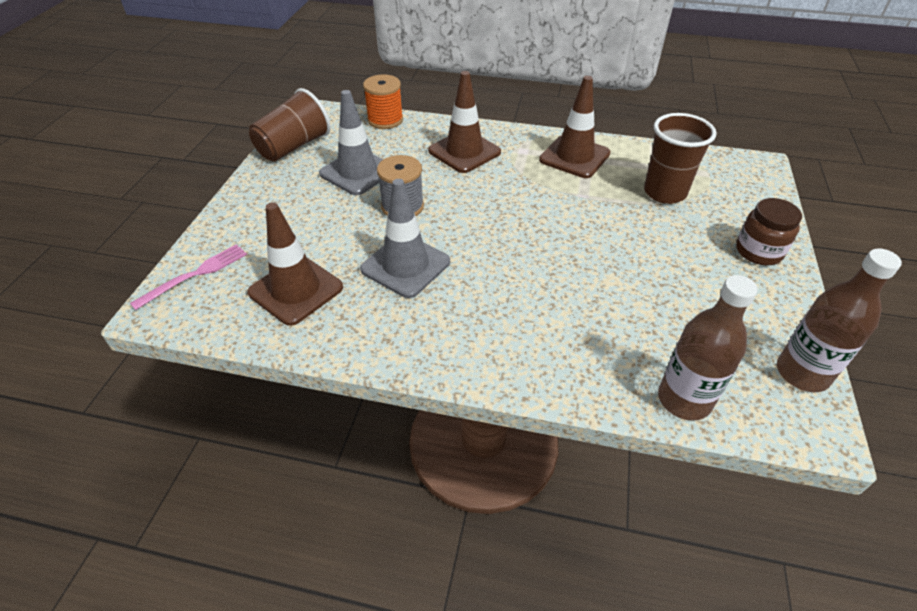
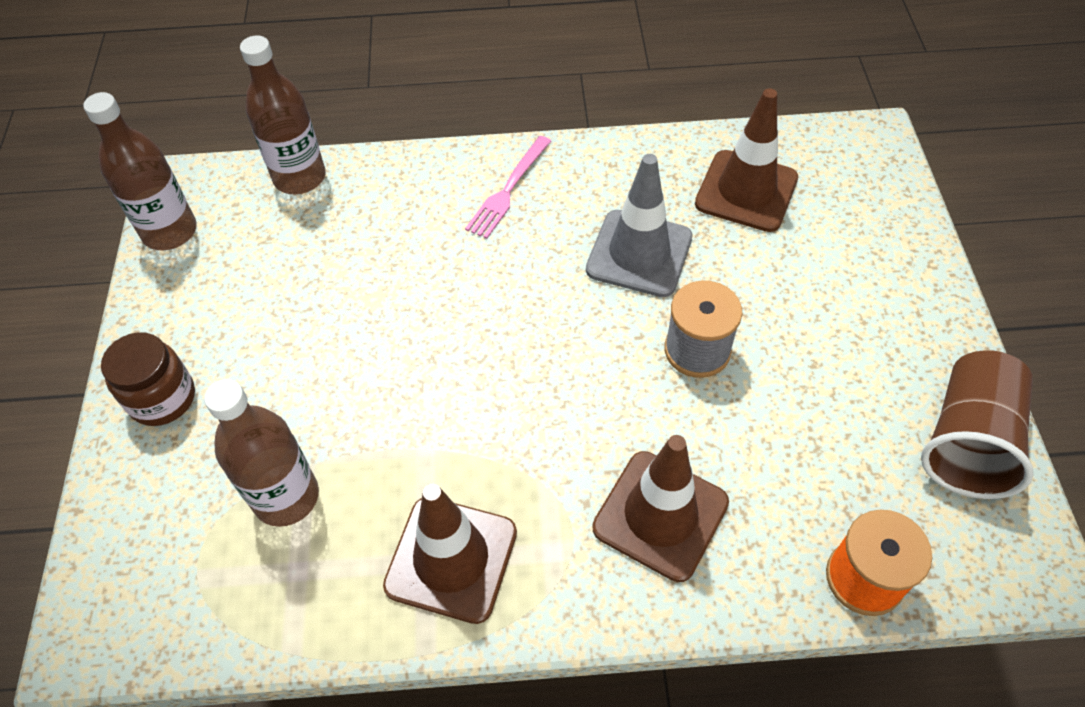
camera: 165 degrees right, 10 degrees up
(195, 275) = (875, 180): pink fork -> pink fork (508, 190)
(357, 172) = (812, 406): grey traffic cone -> none
(664, 192) = (286, 497): brown cup -> brown bottle

